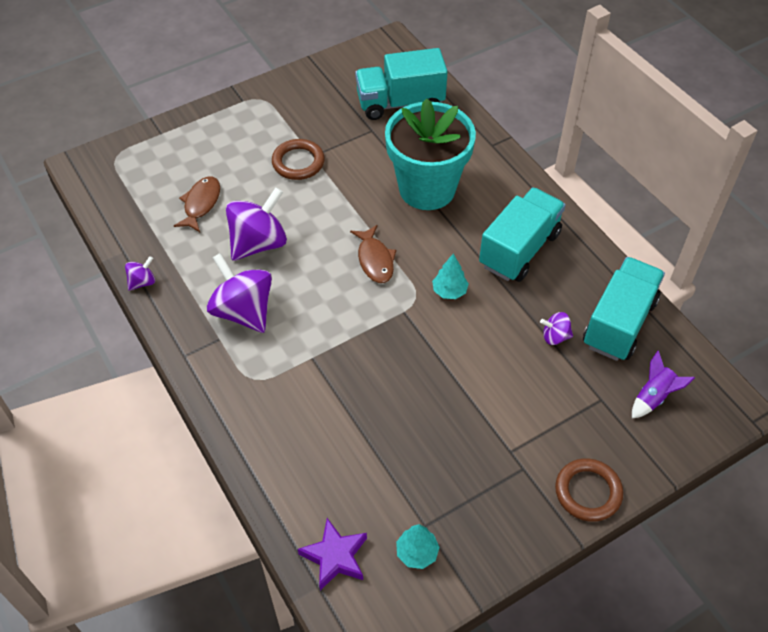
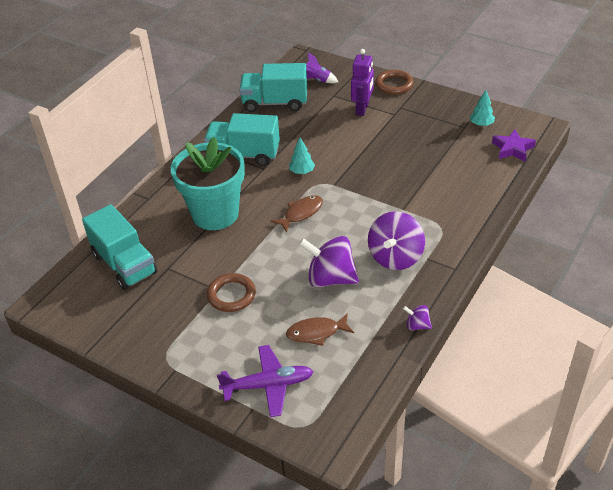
camera: 115 degrees left, 10 degrees down
(174, 150) = (268, 385): none -> purple plane
(545, 418) = (362, 109): none -> purple robot
(555, 336) = (303, 121): purple spinning top -> none

